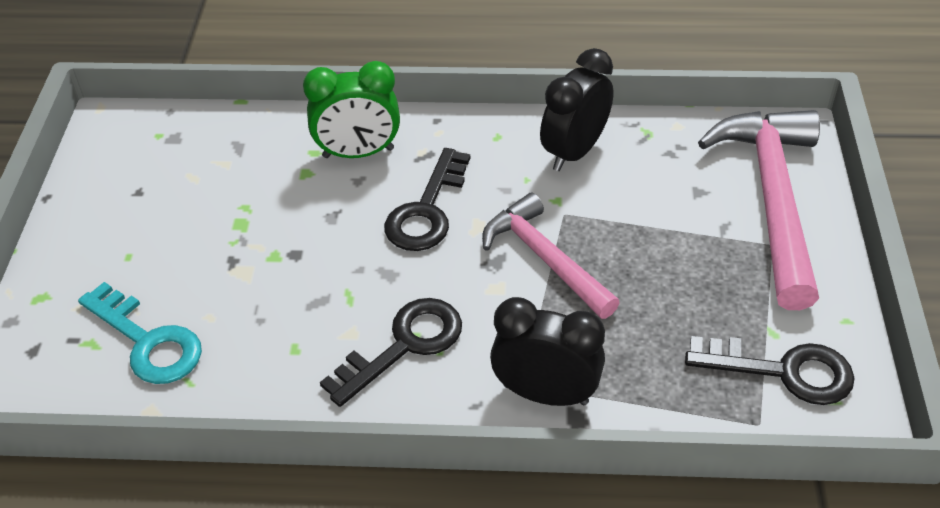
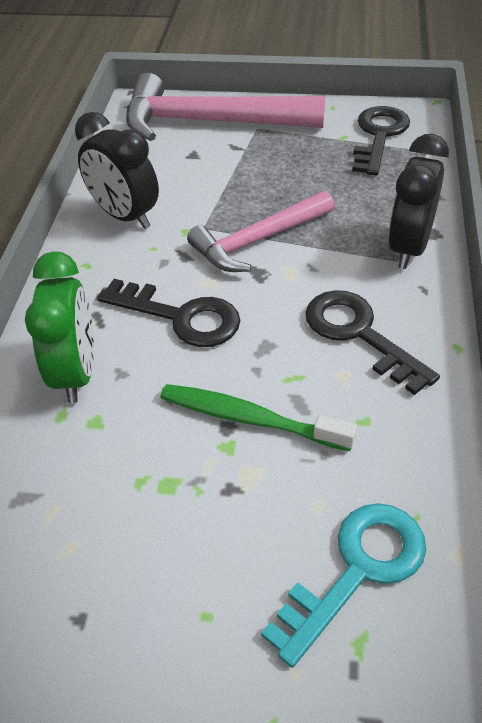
camera: 85 degrees left, 0 degrees up
(302, 268) = (250, 419): none -> green toothbrush

